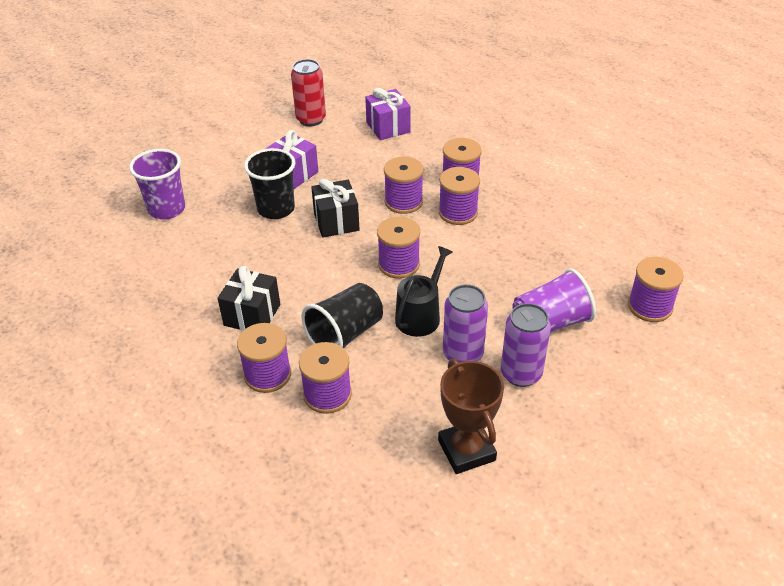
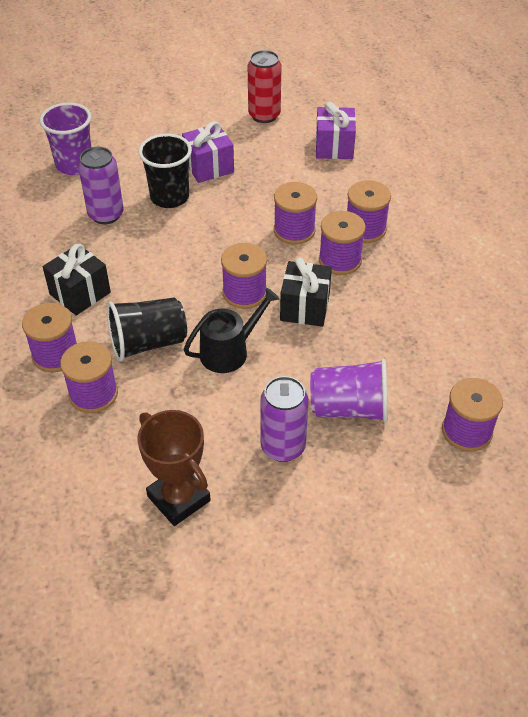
camera: 25 degrees right, 5 degrees up
(336, 222) = (216, 229): black gift -> black gift (304, 307)
(463, 354) = (241, 405): purple can -> purple can (106, 214)
(466, 450) = (179, 498): brown trophy -> brown trophy turned 45 degrees counterclockwise

